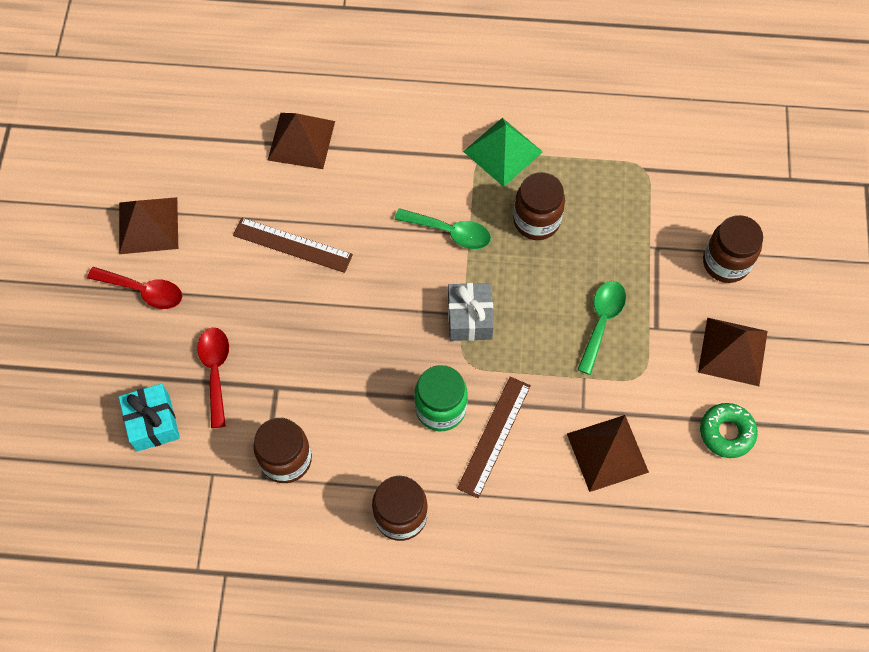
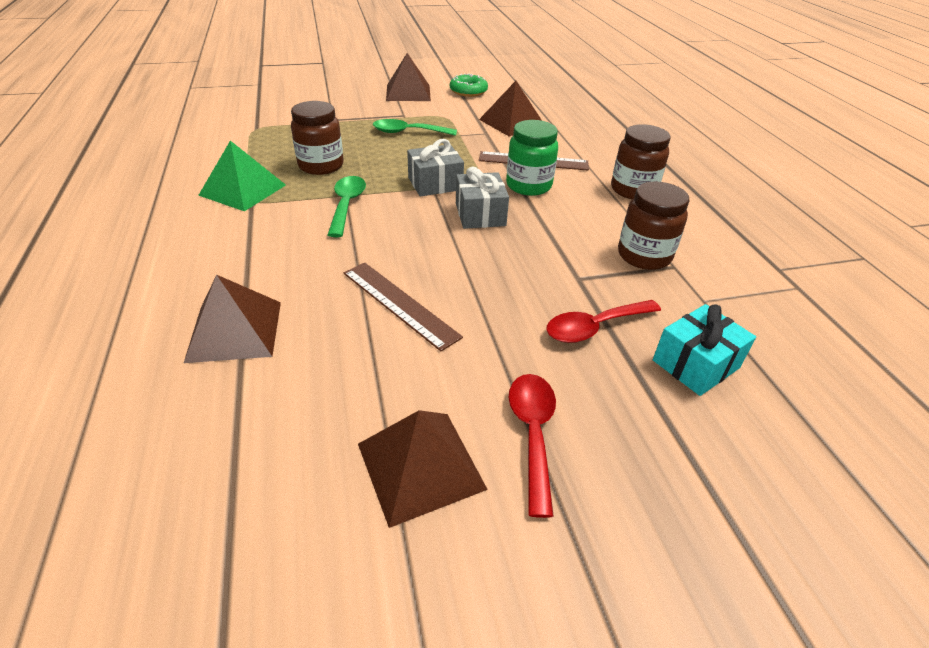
camera: 110 degrees left, 25 degrees down
(292, 245) = (399, 304): brown ruler -> brown ruler turned 45 degrees counterclockwise
(399, 342) = (480, 214): none -> grey gift
(726, 263) = (338, 98): brown jar -> none

